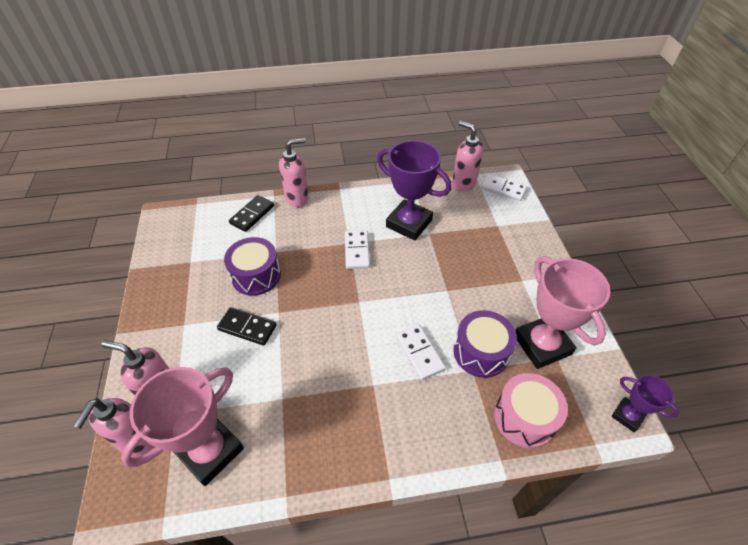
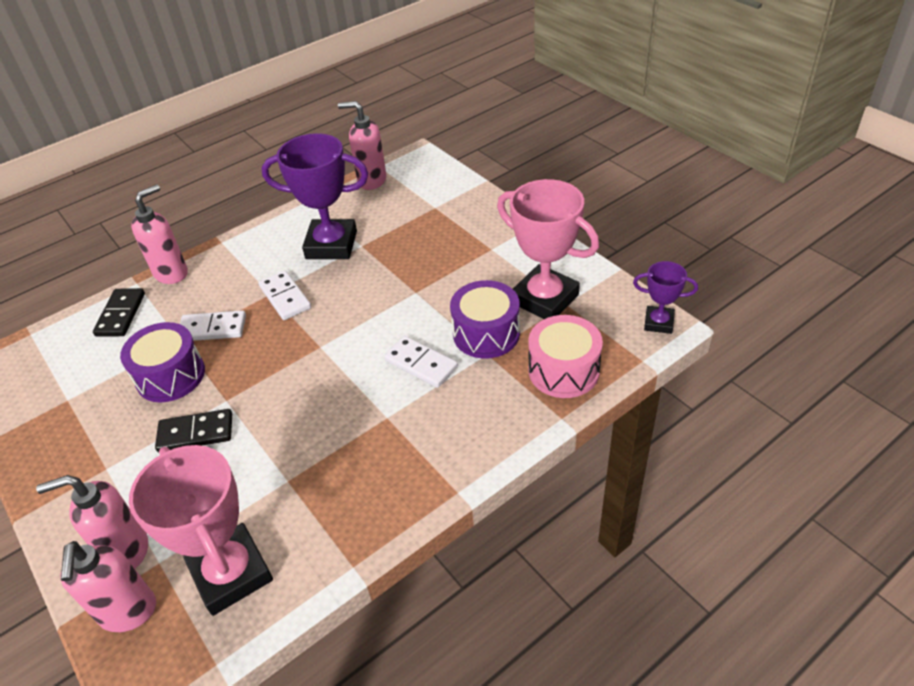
camera: 25 degrees left, 5 degrees down
(210, 451) = (231, 573): pink trophy -> pink trophy turned 45 degrees counterclockwise
(503, 189) = (420, 169): white domino -> white domino (212, 328)

